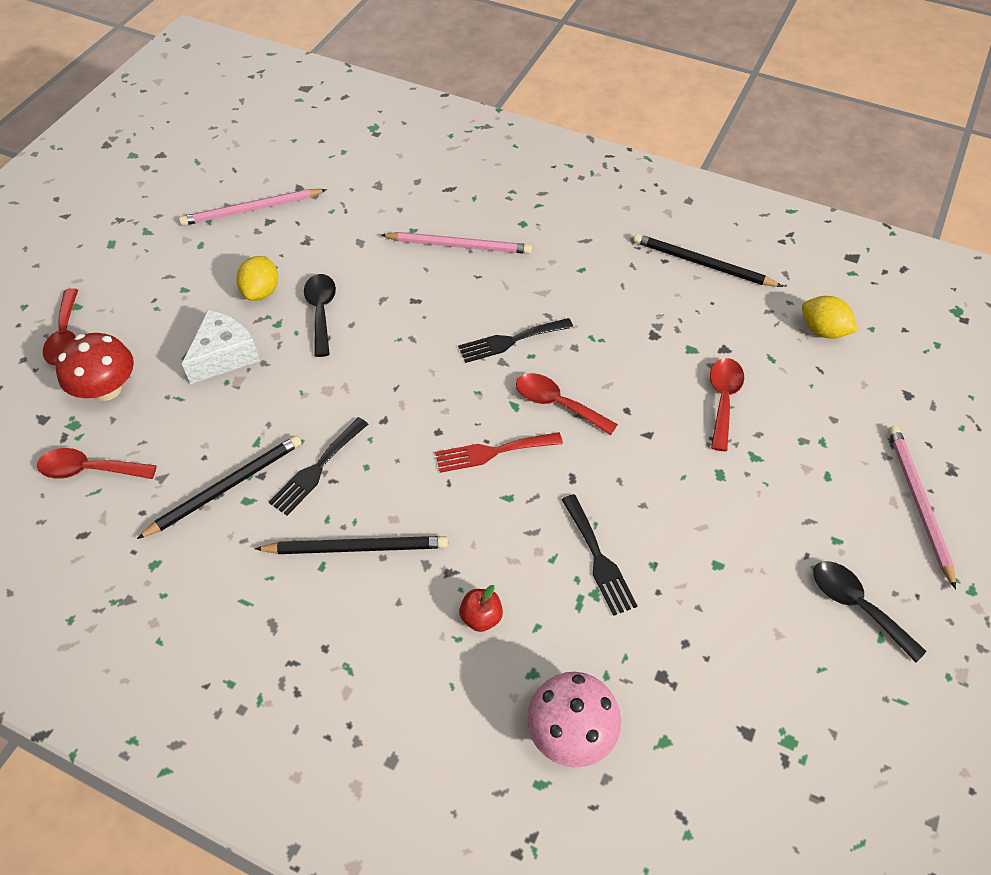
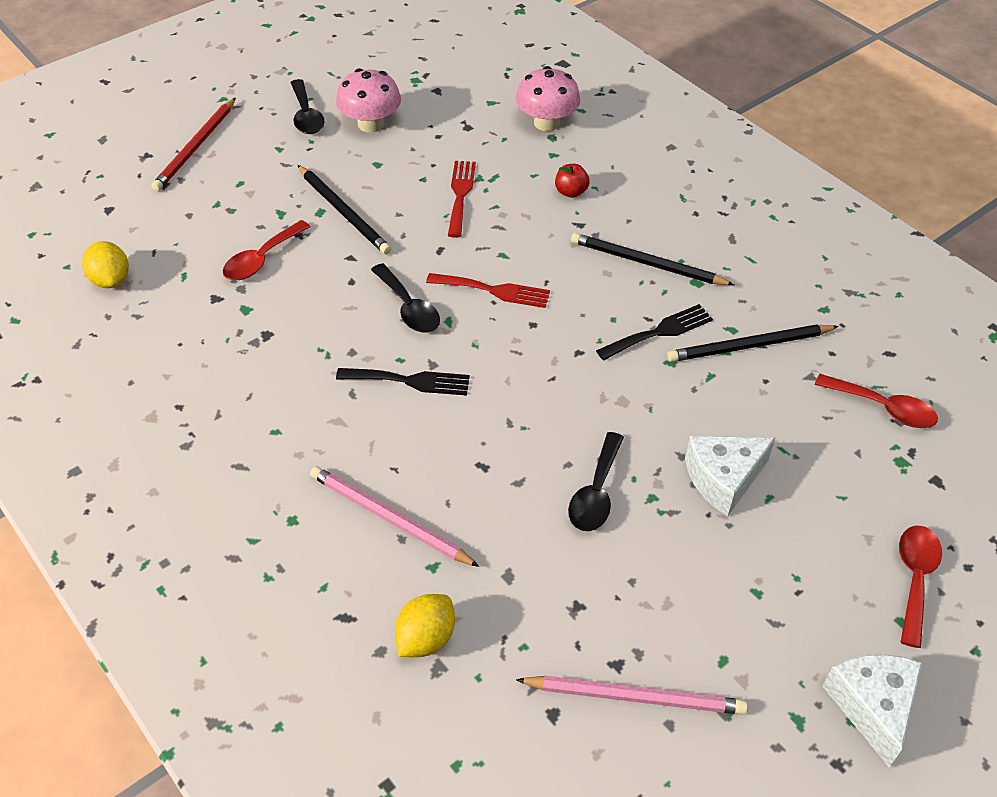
camera: 155 degrees left, 5 degrees down
(98, 252) = (872, 706): none -> white cheese
(107, 389) = (863, 489): red mushroom -> none
(261, 292) = (659, 549): yellow lemon -> yellow lemon (425, 638)
(557, 404) = (409, 308): red spoon -> black spoon
(598, 559) = (460, 195): black fork -> red fork
(702, 264) = (145, 387): black pencil -> black pencil (344, 212)
(775, 626) = (370, 124): none -> pink mushroom
(918, 503) = (195, 147): pink pencil -> red pencil

